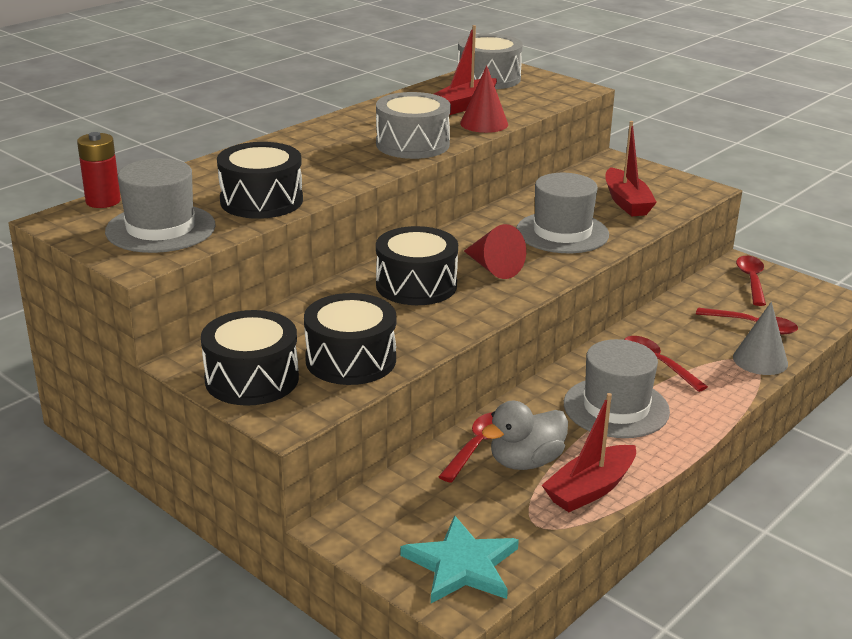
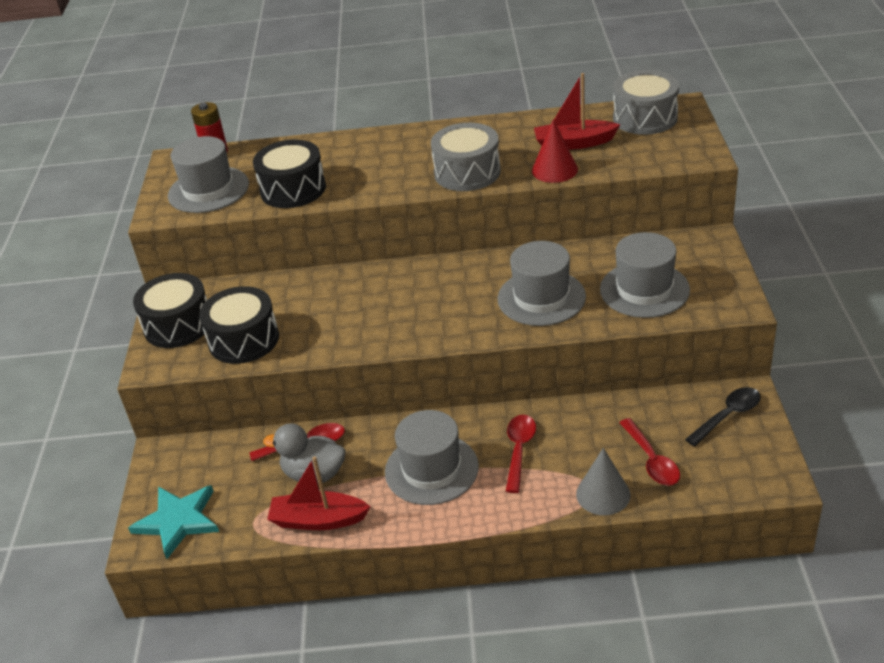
camera: 50 degrees right, 10 degrees up
(416, 285) = (369, 298): black drum -> none
(493, 268) = (440, 307): red cone -> none
(626, 202) = (644, 289): red boat -> grey hat
(751, 280) = (728, 416): red spoon -> black spoon

